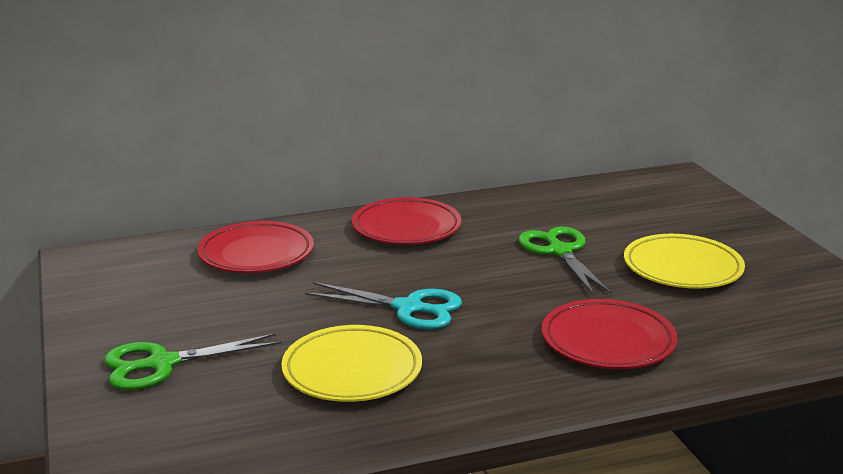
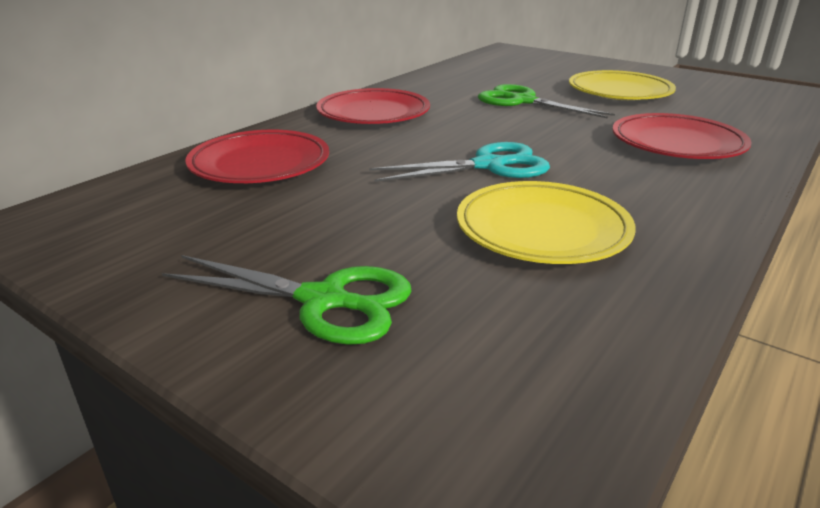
camera: 35 degrees left, 5 degrees up
(162, 364) = (323, 301): green scissors -> green scissors turned 105 degrees counterclockwise

